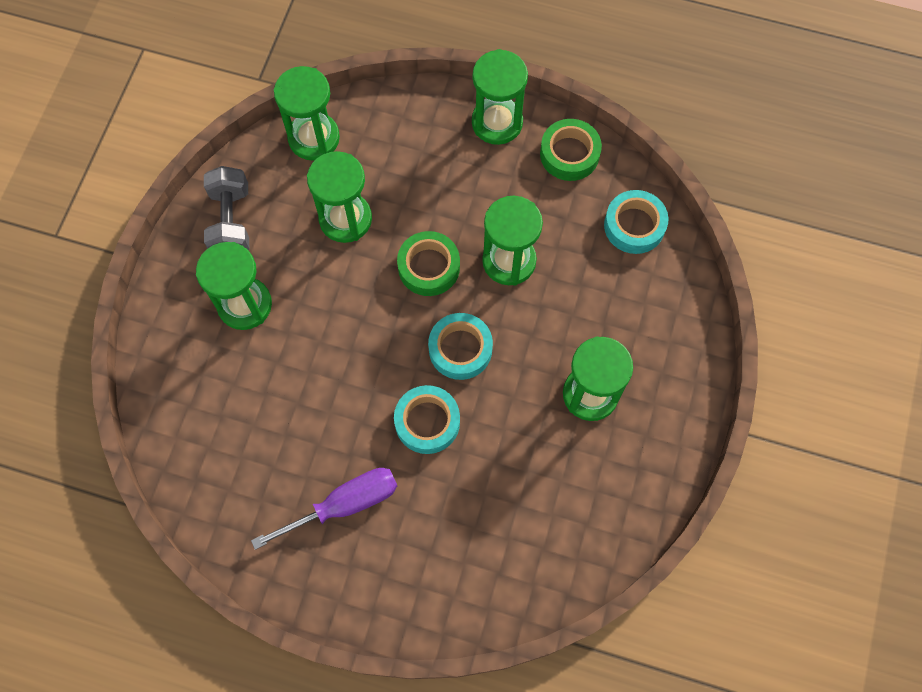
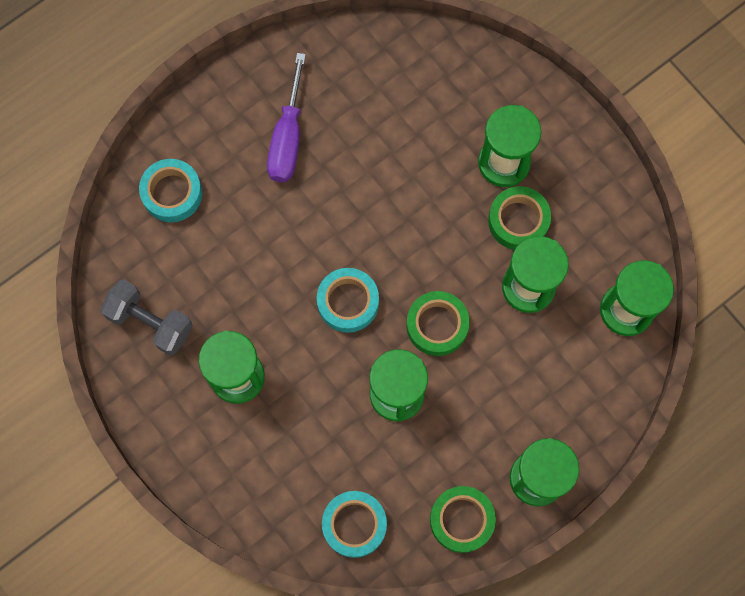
camera: 125 degrees right, 5 degrees up
(231, 221) = (588, 195): grey dumbbell -> grey dumbbell (150, 322)
(291, 261) = (518, 221): none -> green tape
(427, 422) = (307, 237): turquoise tape -> turquoise tape (172, 193)

